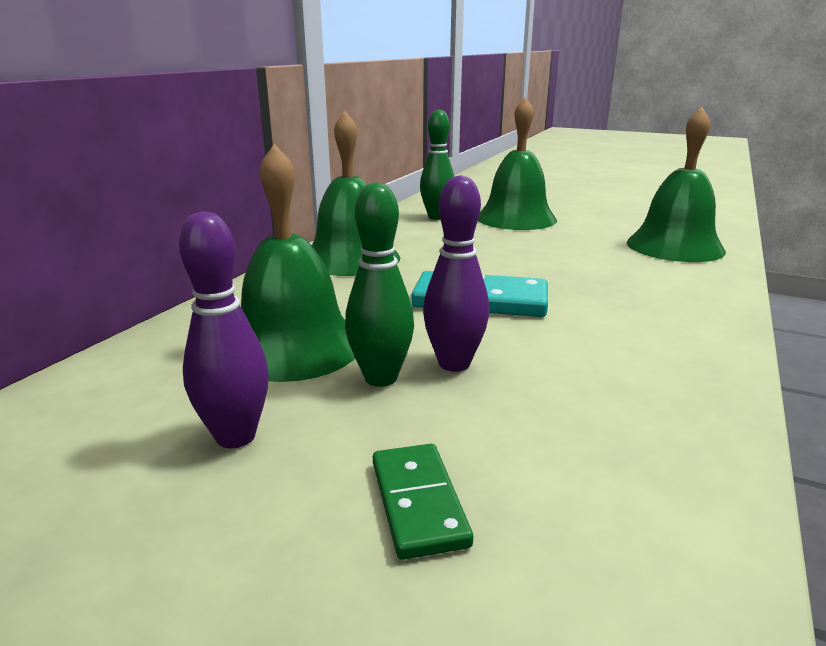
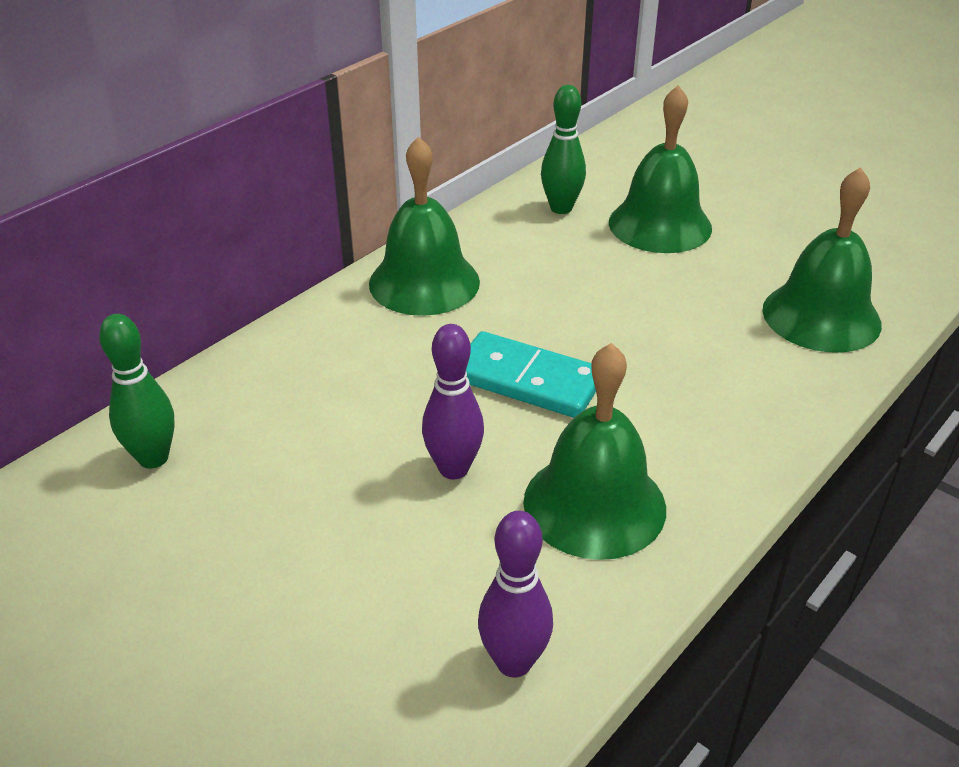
camera: 15 degrees right, 15 degrees up
(236, 436) = (241, 518): purple bowling pin -> purple bowling pin (514, 662)
(293, 346) = (318, 418): green bell -> green bell (594, 504)
(381, 378) = (380, 474): green bowling pin -> green bowling pin (153, 458)
(418, 502) = (354, 610): green domino -> none

